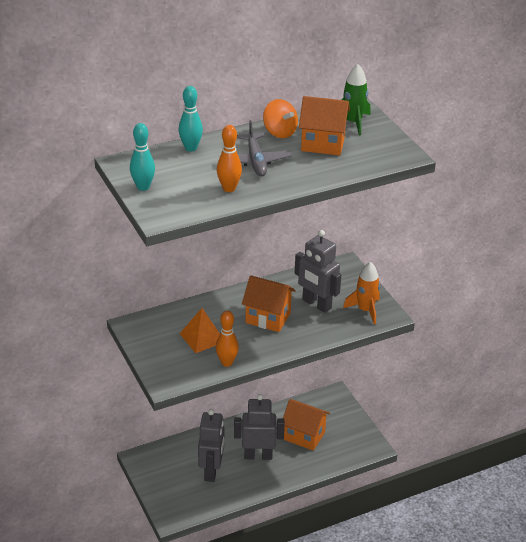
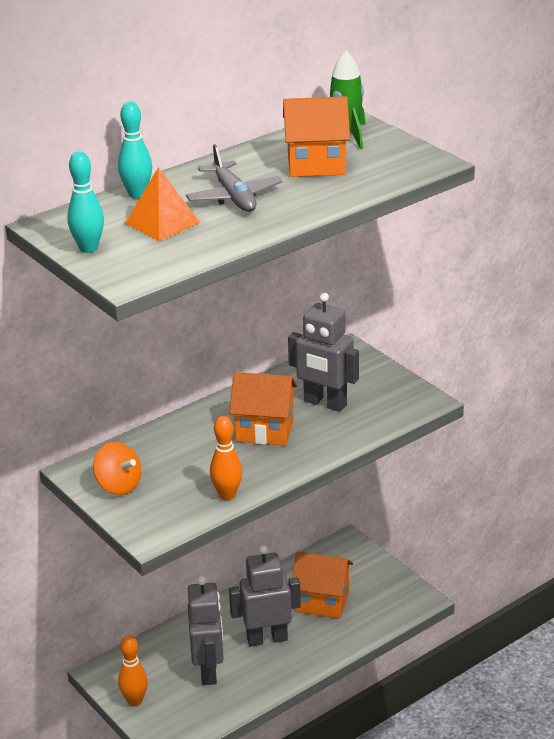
camera: 10 degrees left, 5 degrees down
(202, 337) = (182, 469): orange pyramid -> orange pyramid (162, 223)
(229, 188) = (210, 233): orange bowling pin -> orange bowling pin (135, 701)
(279, 132) = (252, 160): orange spinning top -> orange spinning top (118, 486)
(365, 310) = (393, 400): orange rocket -> none

